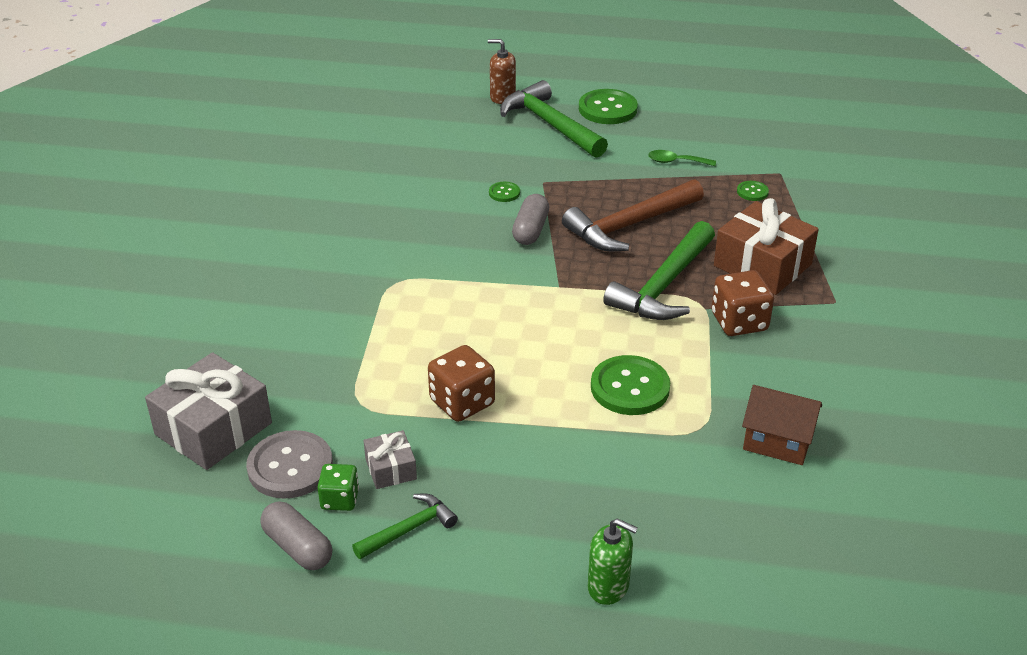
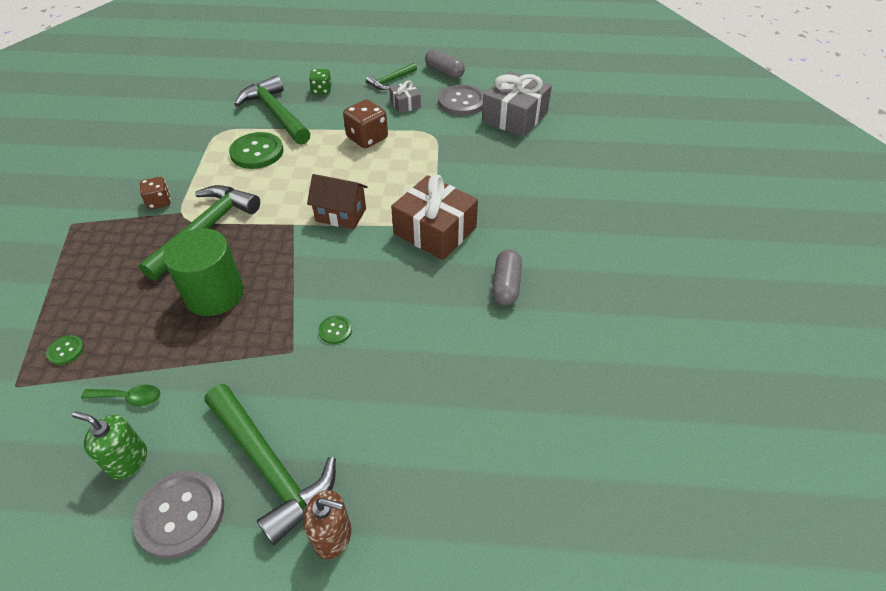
camera: 175 degrees right, 10 degrees up
(340, 499) = (429, 90): green dice -> green dice (322, 90)
(530, 230) = (311, 282): grey capsule -> grey capsule (506, 285)
(607, 109) = (181, 514): green button -> grey button
(608, 586) = (292, 66): green soap dispenser -> green soap dispenser (128, 460)
(617, 461) = (276, 114): none -> green hammer
(630, 225) = (214, 294): brown hammer -> green cylinder
(739, 322) = (159, 202): brown dice -> brown dice, size x0.63
(762, 265) = (110, 256): brown gift -> brown gift (435, 231)
(777, 442) = (176, 127): brown house -> brown house (341, 215)

